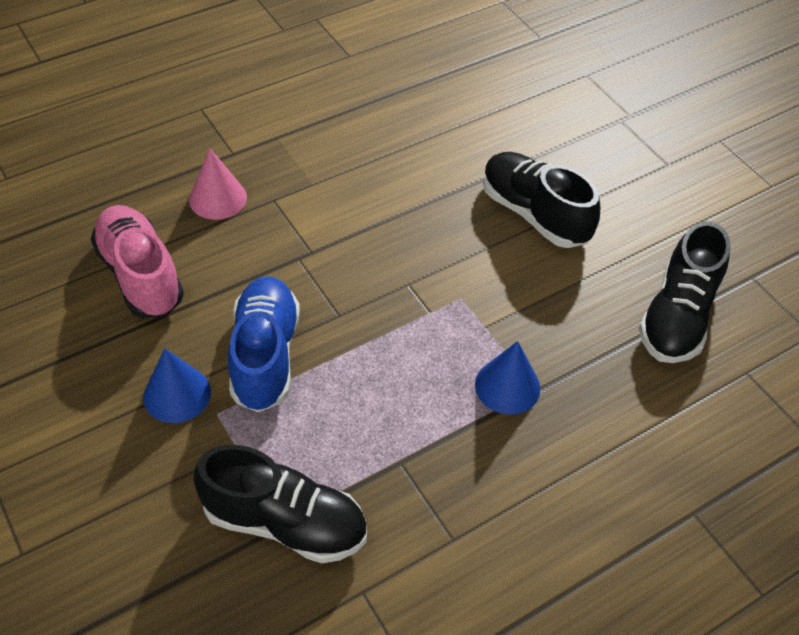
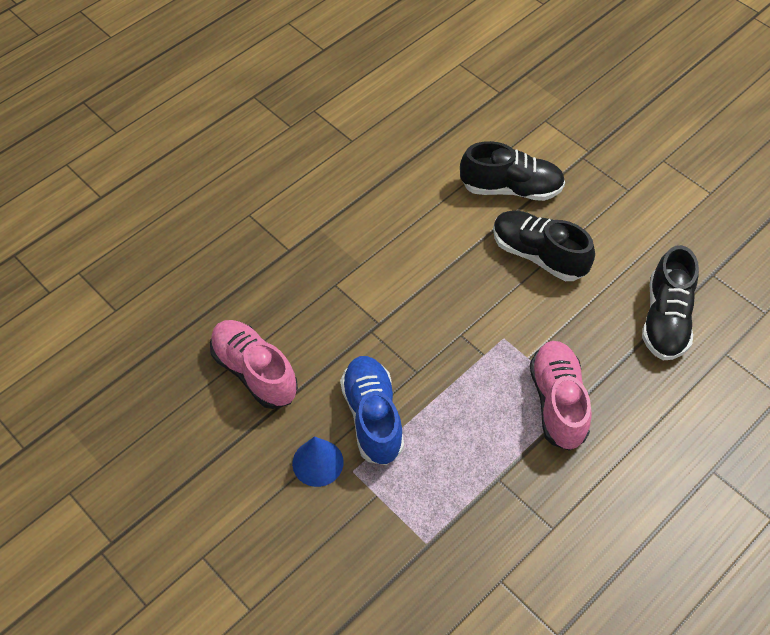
camera: 10 degrees left, 5 degrees up
(217, 198) = (291, 292): pink cone -> none
(285, 522) = (430, 543): black shoe -> black shoe (511, 188)
(507, 386) = (557, 402): blue cone -> pink shoe

